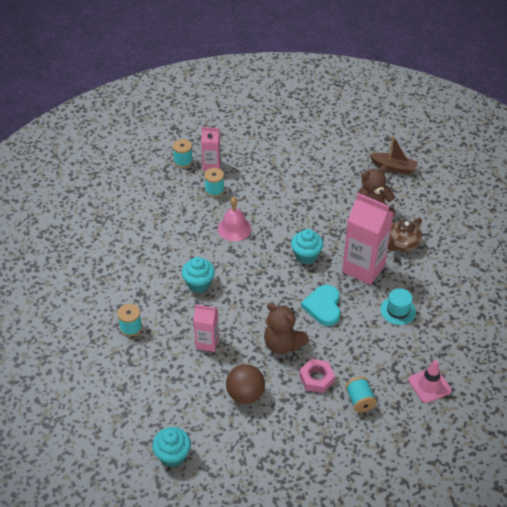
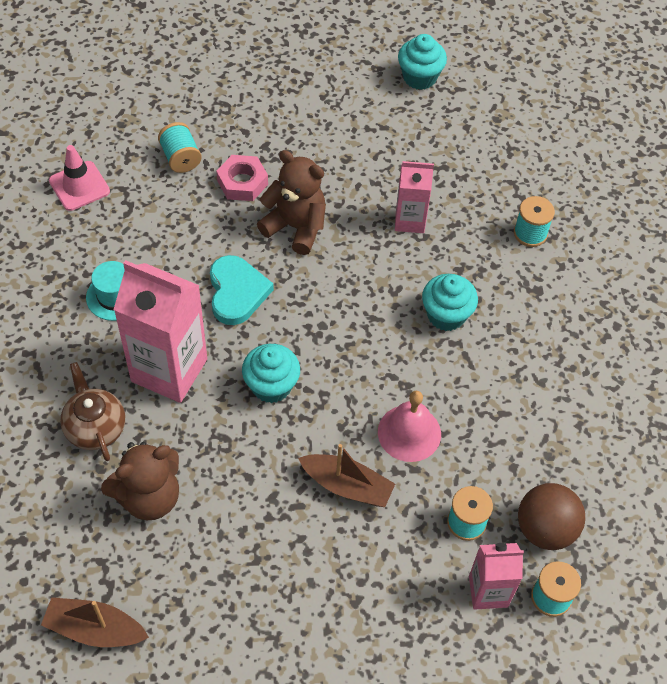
camera: 170 degrees right, 10 degrees up
(245, 394) = (340, 154): brown ball -> brown ball (545, 529)
(271, 209) = (347, 486): none -> brown boat
(402, 244) = (95, 427): brown teapot -> brown teapot turned 60 degrees counterclockwise

